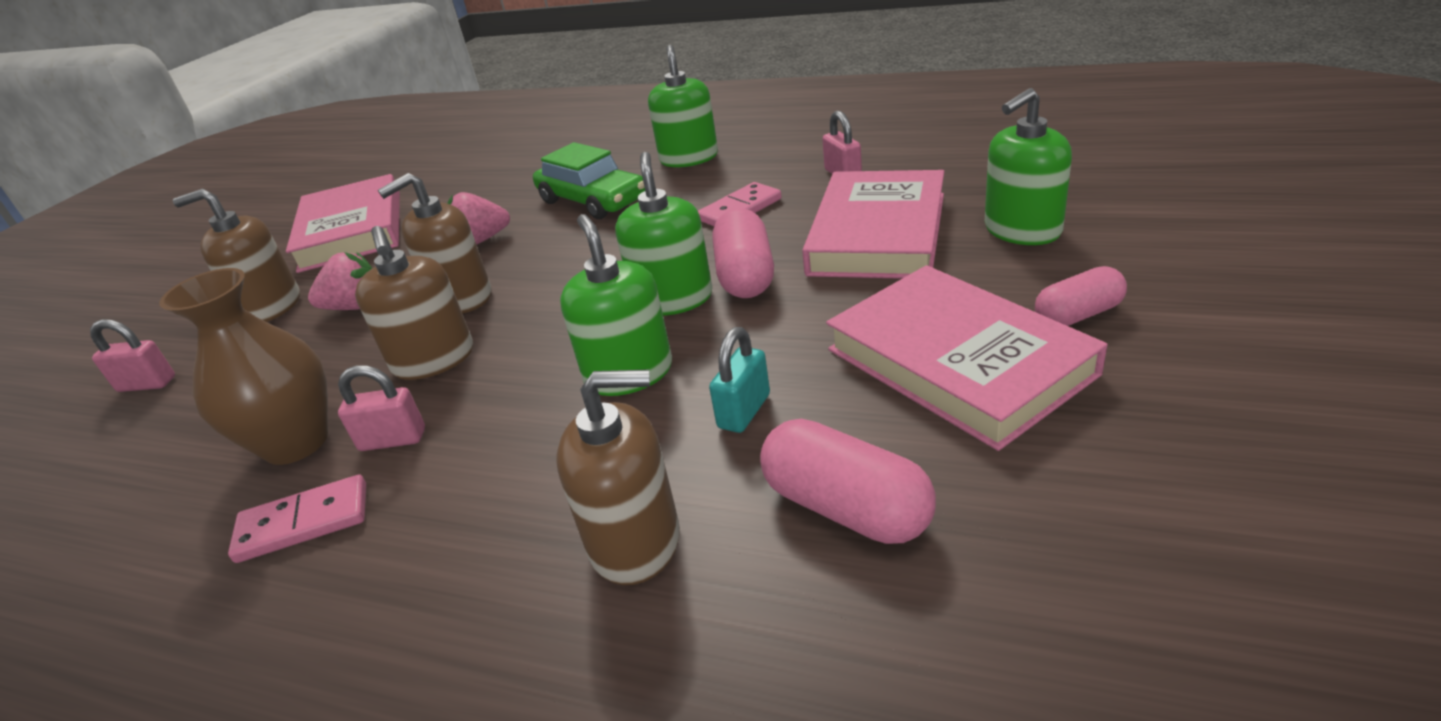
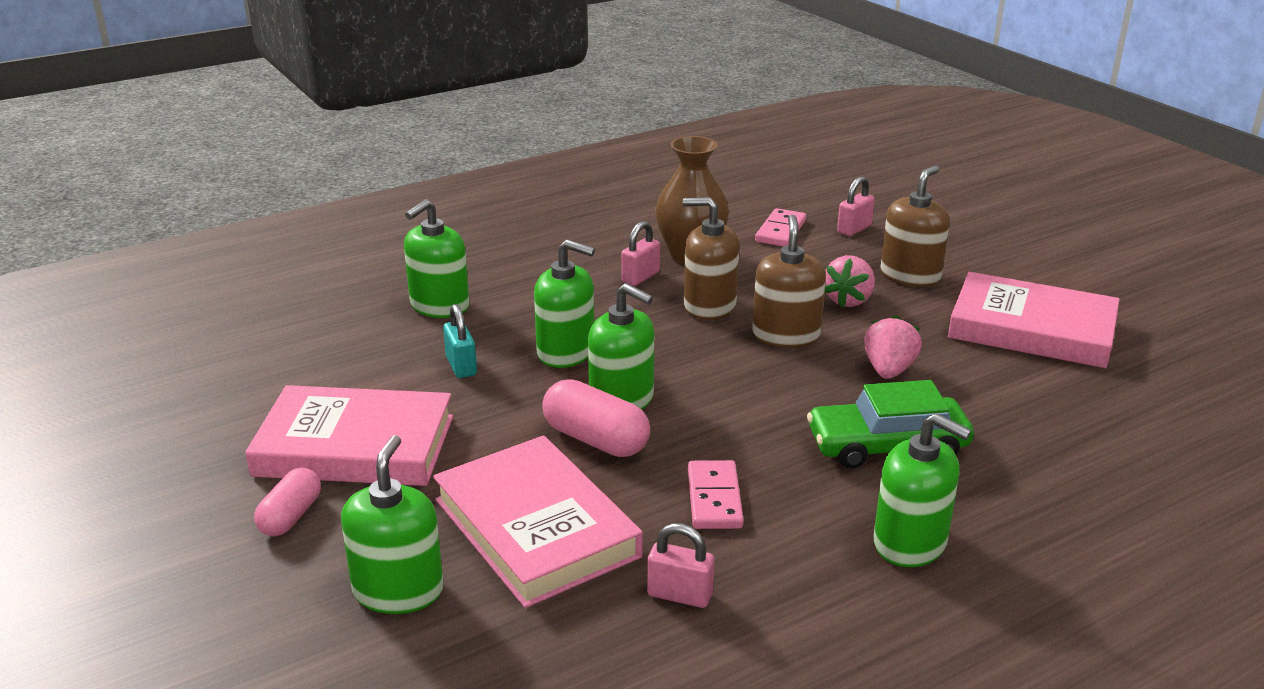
camera: 125 degrees right, 5 degrees down
(303, 523) = (611, 247): pink domino -> pink domino (780, 231)
(635, 541) = (439, 306): brown soap dispenser -> green soap dispenser
(846, 508) = (351, 355): pink capsule -> none

